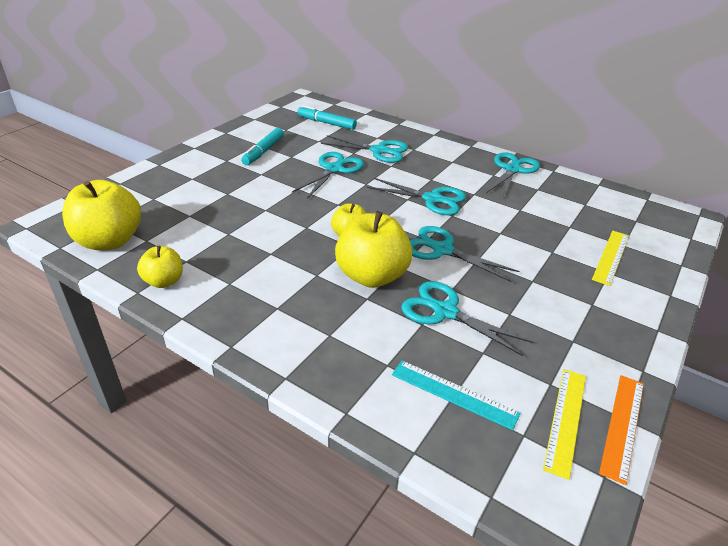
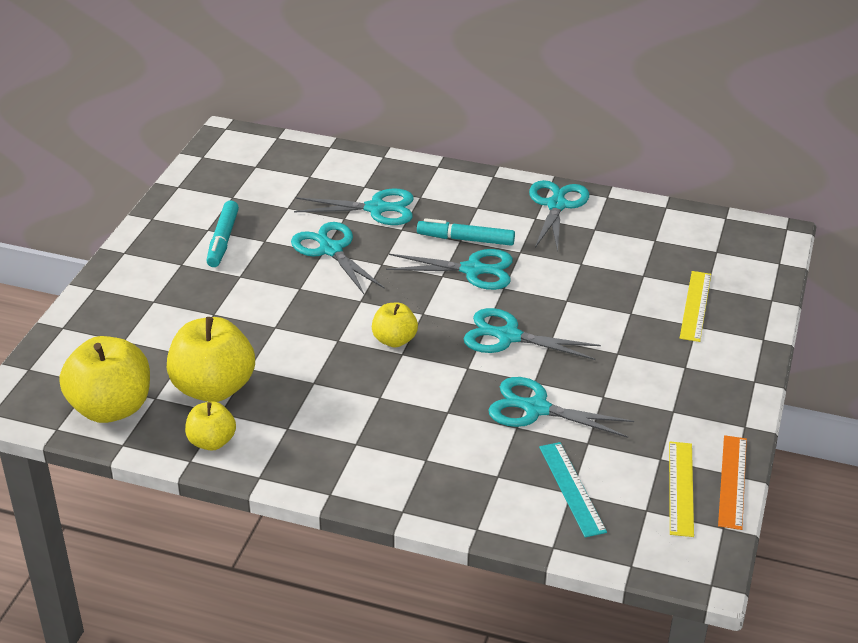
camera: 15 degrees left, 0 degrees up
(326, 123) = (283, 174): turquoise marker -> turquoise marker (465, 239)
(334, 169) = (331, 250): turquoise scissors -> turquoise scissors turned 45 degrees counterclockwise
(372, 276) = (442, 385): yellow apple -> yellow apple (213, 388)
(454, 394) = (572, 488): turquoise ruler -> turquoise ruler turned 60 degrees clockwise

